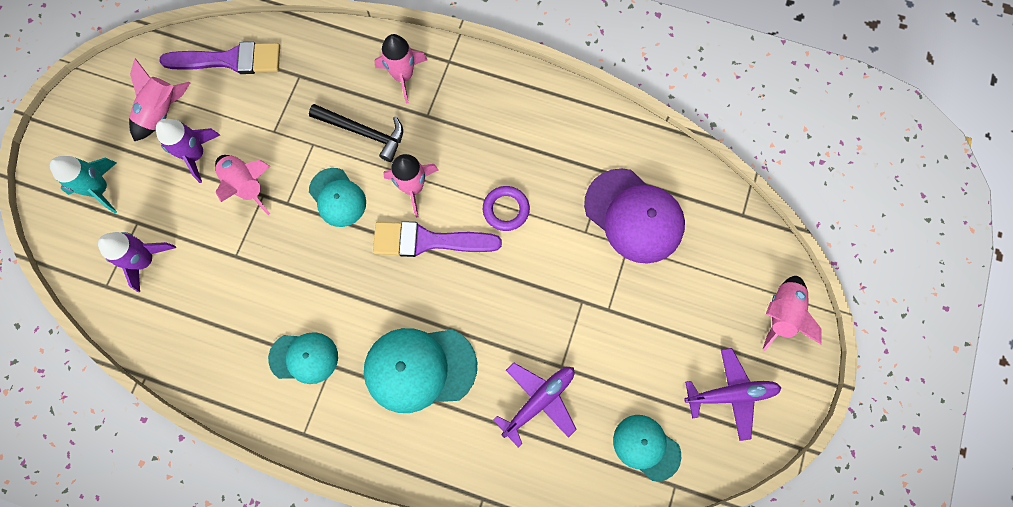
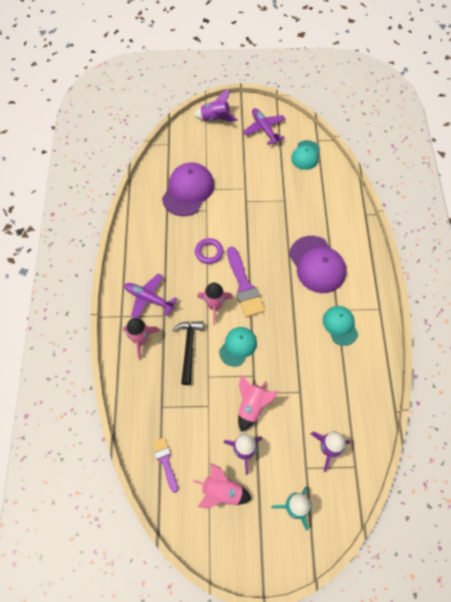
camera: 110 degrees left, 10 degrees down
(230, 60) = (165, 461): purple brush -> purple brush, size x0.60
(420, 368) = (317, 264): turquoise cap -> purple cap
(539, 401) = (306, 205): purple plane -> purple plane (149, 298)
(781, 314) = (215, 118): pink rocket -> purple rocket

